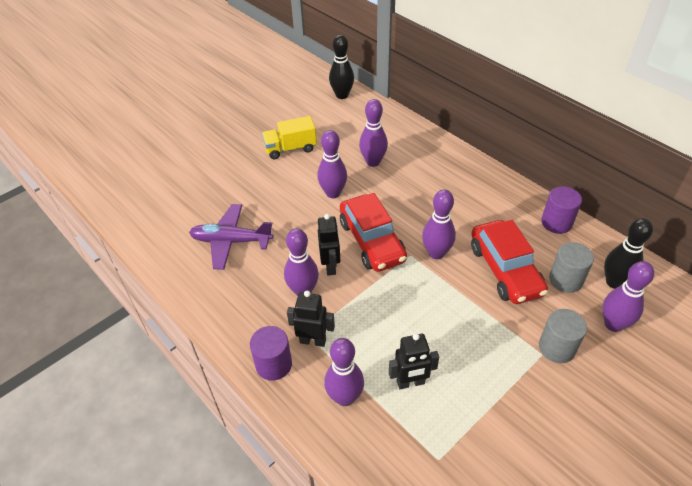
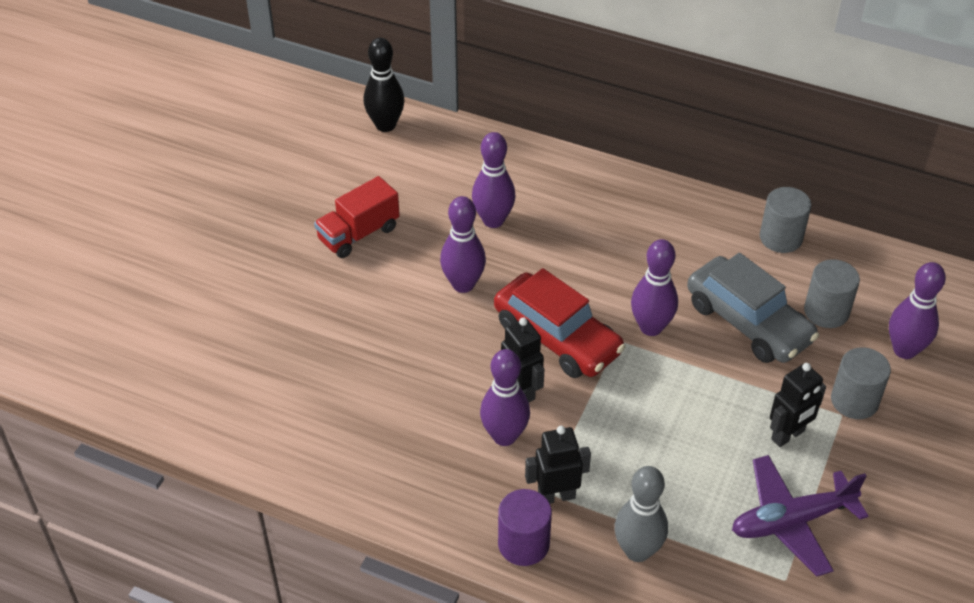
camera: 25 degrees left, 0 degrees up
(231, 241) = (359, 400): purple plane -> purple plane (791, 521)
(290, 148) = (358, 234): yellow truck -> red truck
(345, 397) = (637, 551): purple bowling pin -> grey bowling pin
(411, 382) = (707, 504): black robot -> black robot (788, 435)
(505, 270) = (748, 322): red car -> grey car
(556, 222) = (781, 238): purple cylinder -> grey cylinder
(614, 282) = (883, 296): black bowling pin -> none

